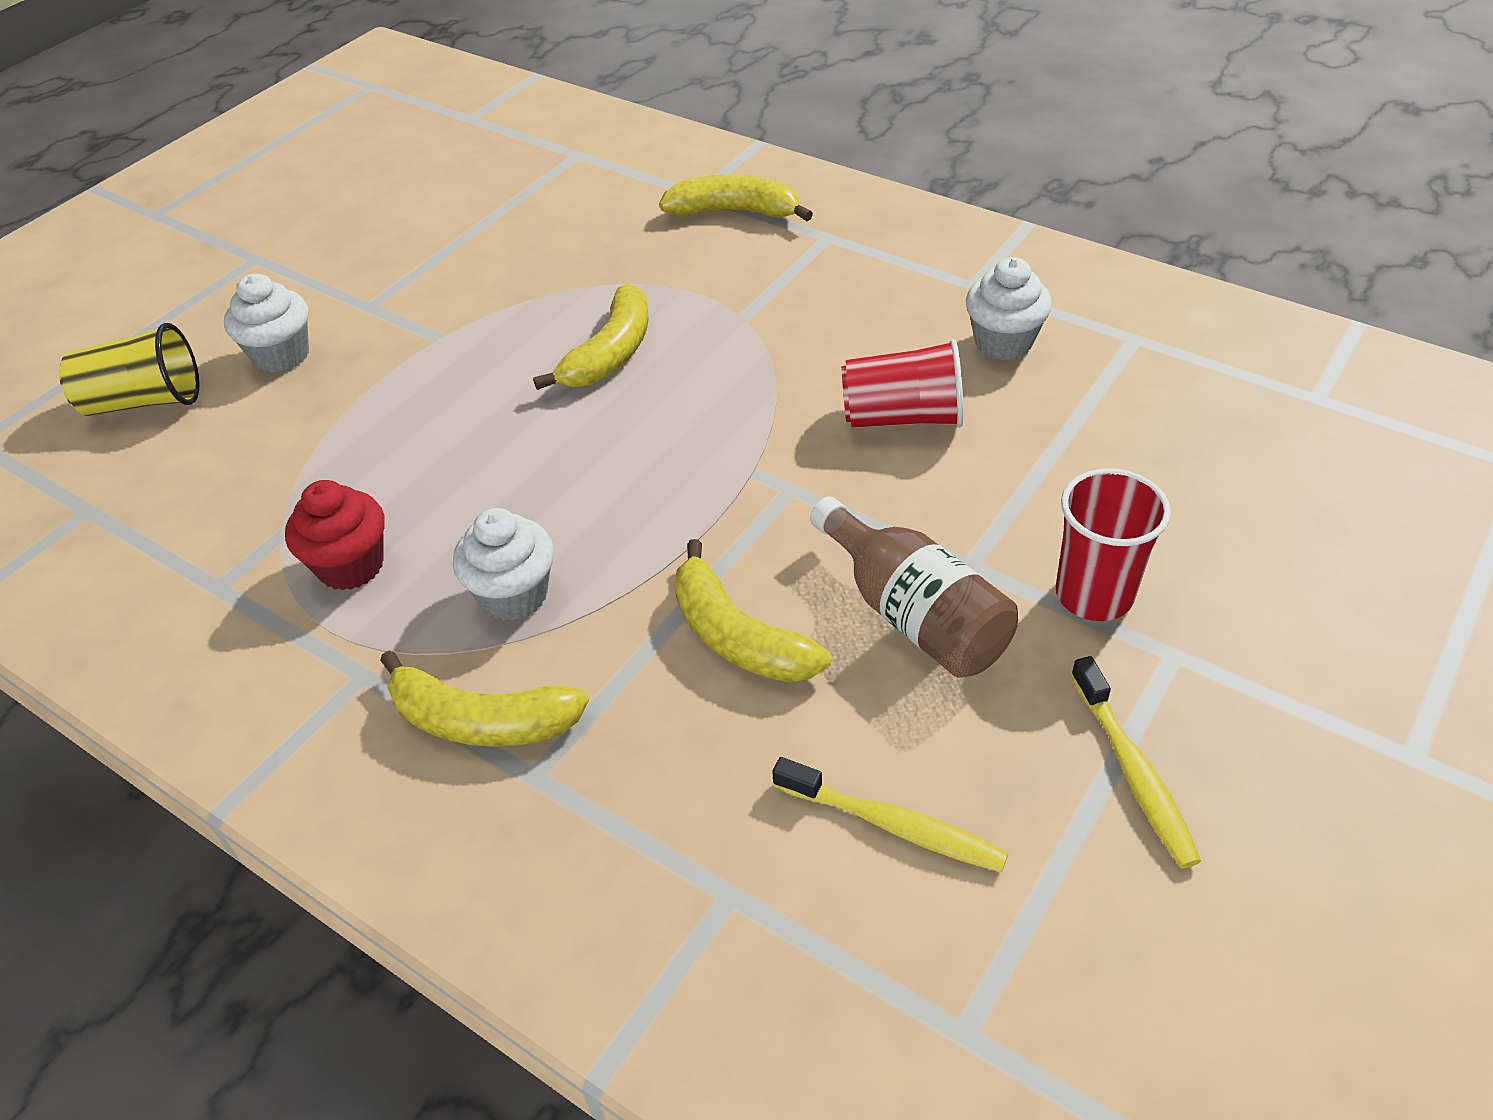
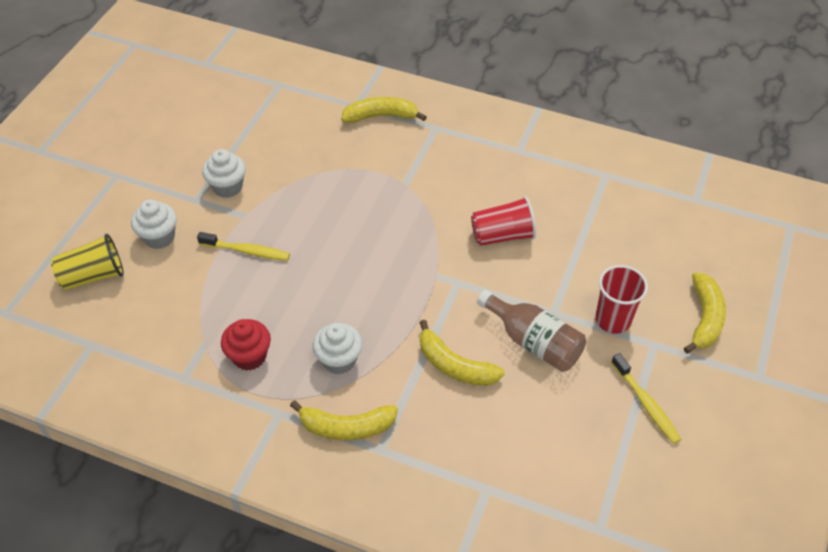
camera: 15 degrees left, 5 degrees up
(610, 353) = (341, 215): yellow banana -> yellow banana (704, 318)
(894, 825) = (549, 445): yellow toothbrush -> yellow toothbrush (247, 251)
(1003, 342) = (541, 185): white cupcake -> white cupcake (227, 187)

